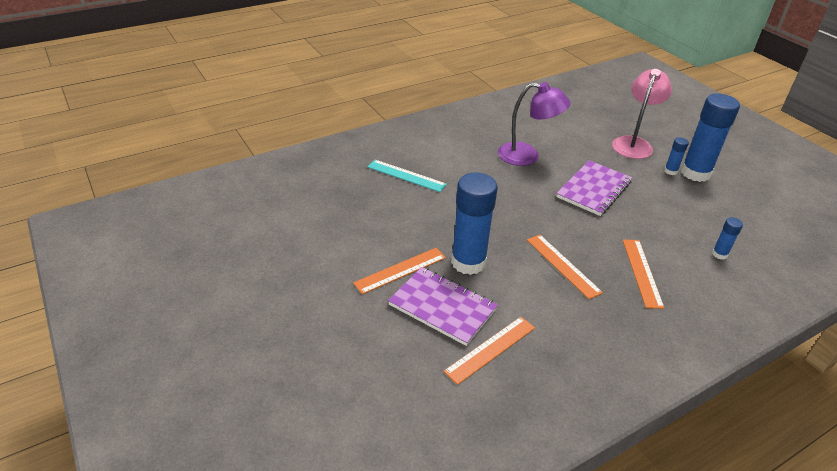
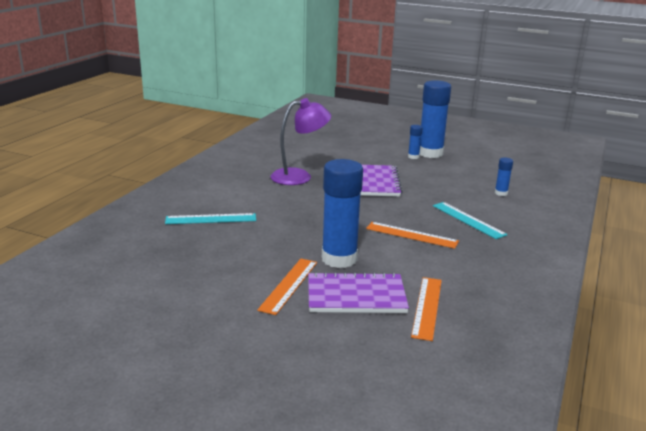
camera: 35 degrees left, 15 degrees down
(634, 143) = (369, 147): pink lamp -> none
(641, 272) = (468, 220): orange ruler -> turquoise ruler

